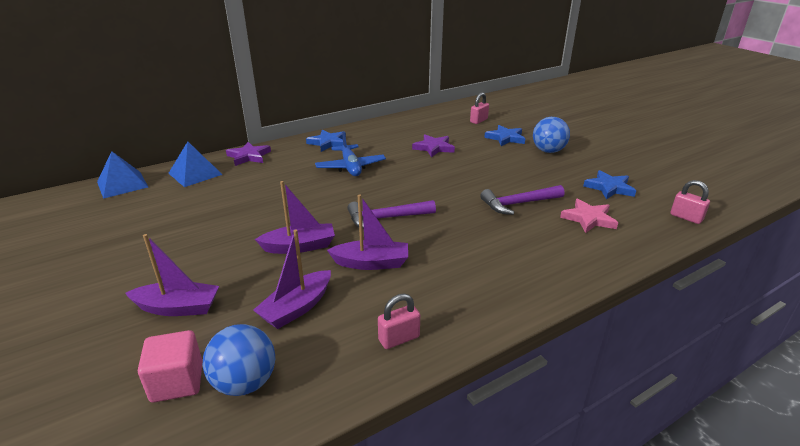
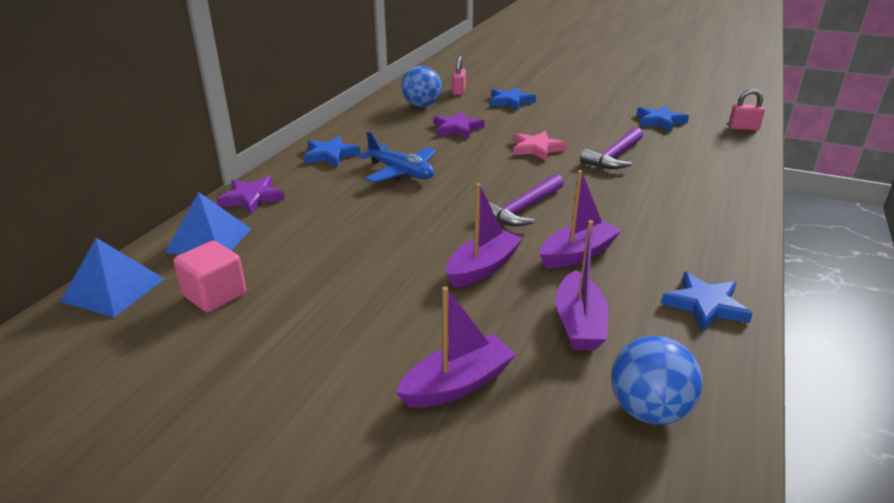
camera: 35 degrees left, 0 degrees up
(177, 382) = (586, 448): pink cube -> pink cube (215, 295)
(399, 338) = (705, 305): pink padlock -> blue star
(548, 151) = (566, 103): blue ball -> blue ball (421, 106)
(588, 219) = (684, 151): pink star -> pink star (537, 149)

